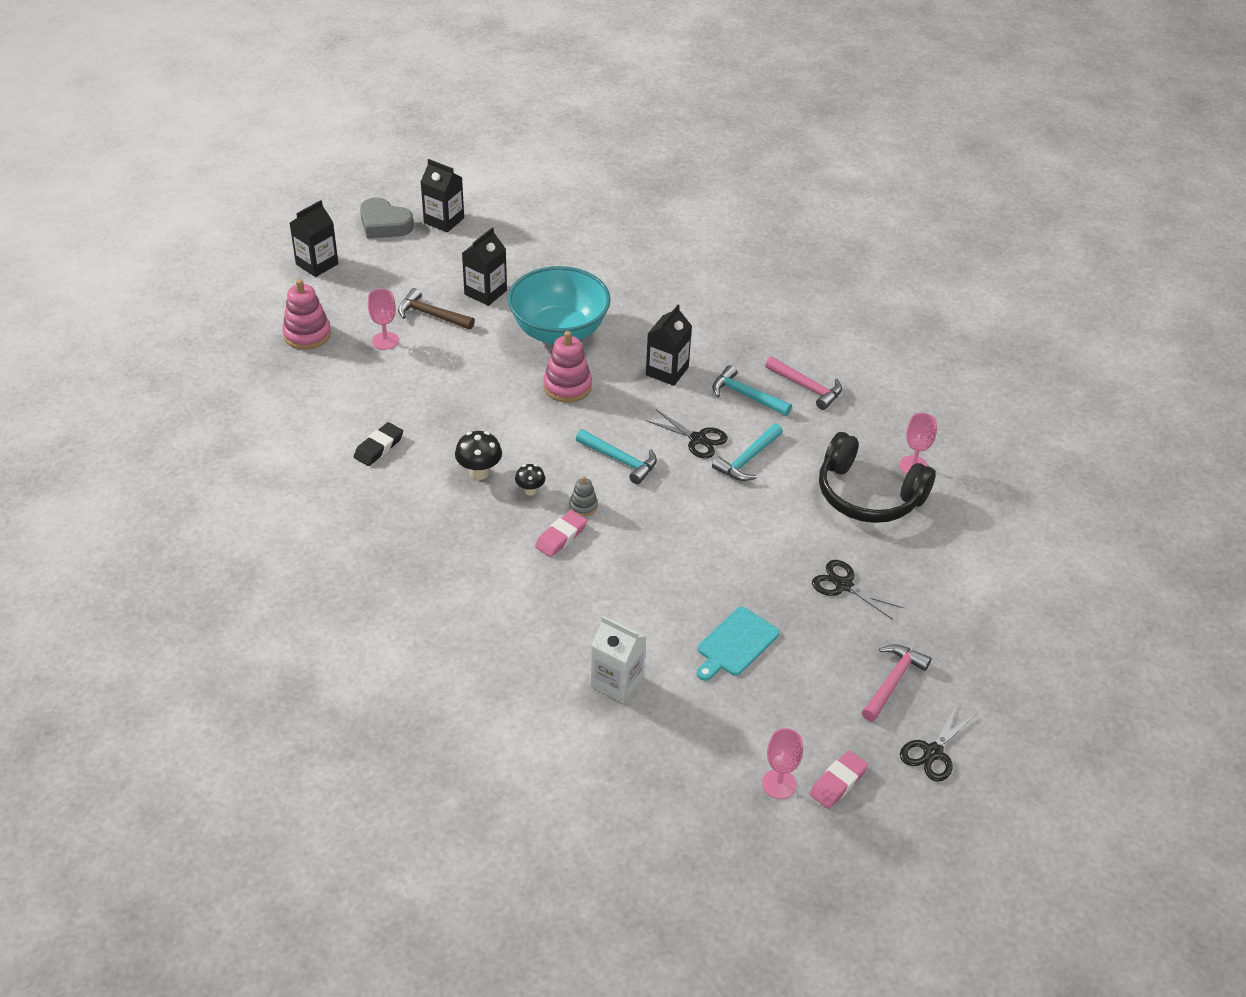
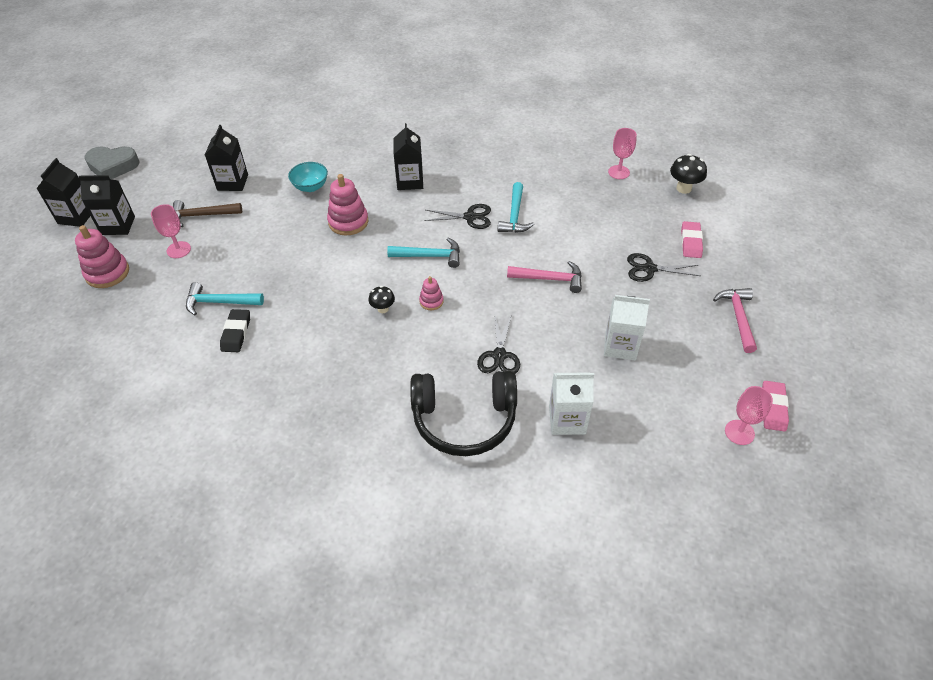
camera: 30 degrees left, 5 degrees up
(444, 220) = (160, 146): black carton -> black carton (118, 225)
(479, 472) = (333, 314): black mushroom -> black mushroom (683, 188)
(559, 331) = (310, 187): turquoise bowl -> turquoise bowl, size x0.46
(561, 537) = (434, 332): pink eraser -> pink eraser (691, 242)
(583, 506) = (431, 301): grey stacking toy -> pink stacking toy
(735, 644) = (620, 346): turquoise cutting board -> white carton
(746, 395) = (476, 174): turquoise hammer -> turquoise hammer (220, 302)
(807, 387) = (510, 152): pink hammer -> pink hammer (549, 279)
(868, 495) = (609, 203): black headphones -> black headphones (464, 419)
(933, 752) = (806, 352): black scissors -> black scissors (499, 355)

